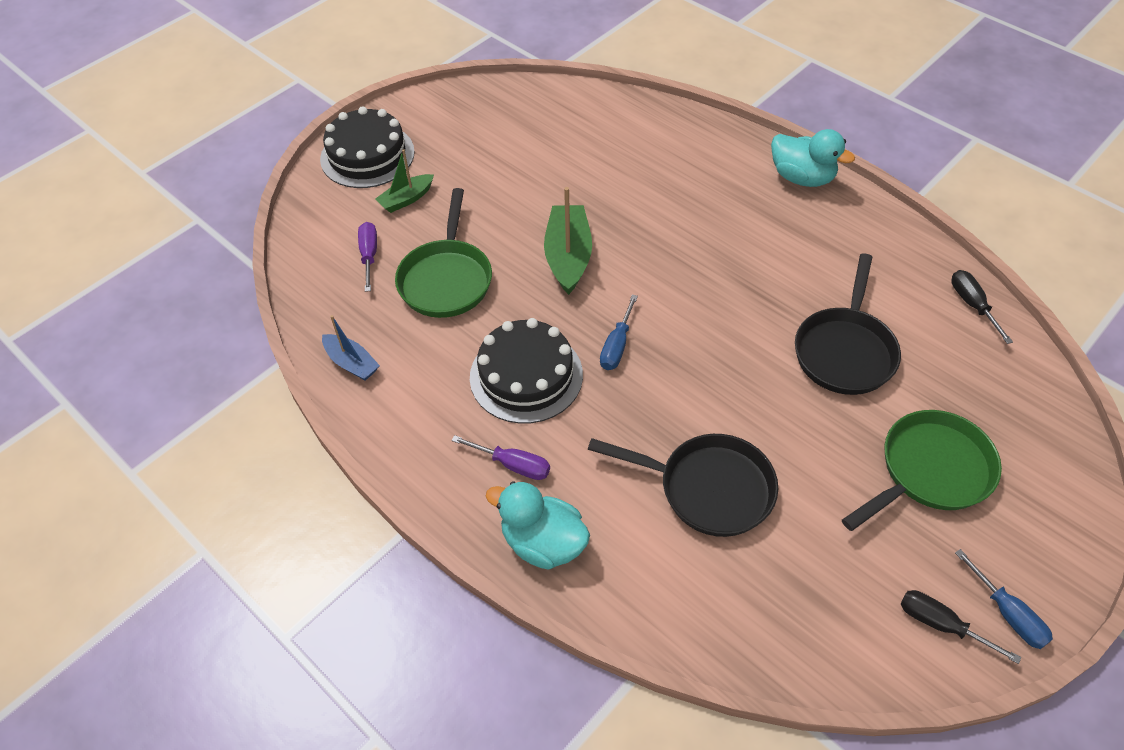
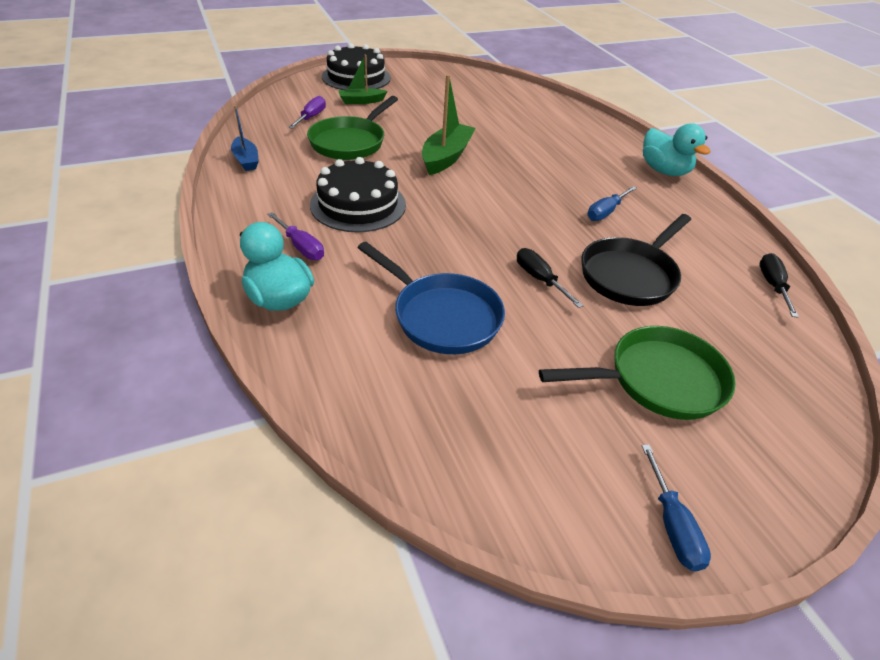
camera: 20 degrees right, 10 degrees down
(617, 346) = (441, 211): blue screwdriver -> blue screwdriver (606, 212)
(708, 488) = (442, 316): black pan -> blue pan
(941, 625) = (591, 503): black screwdriver -> black screwdriver (540, 279)

